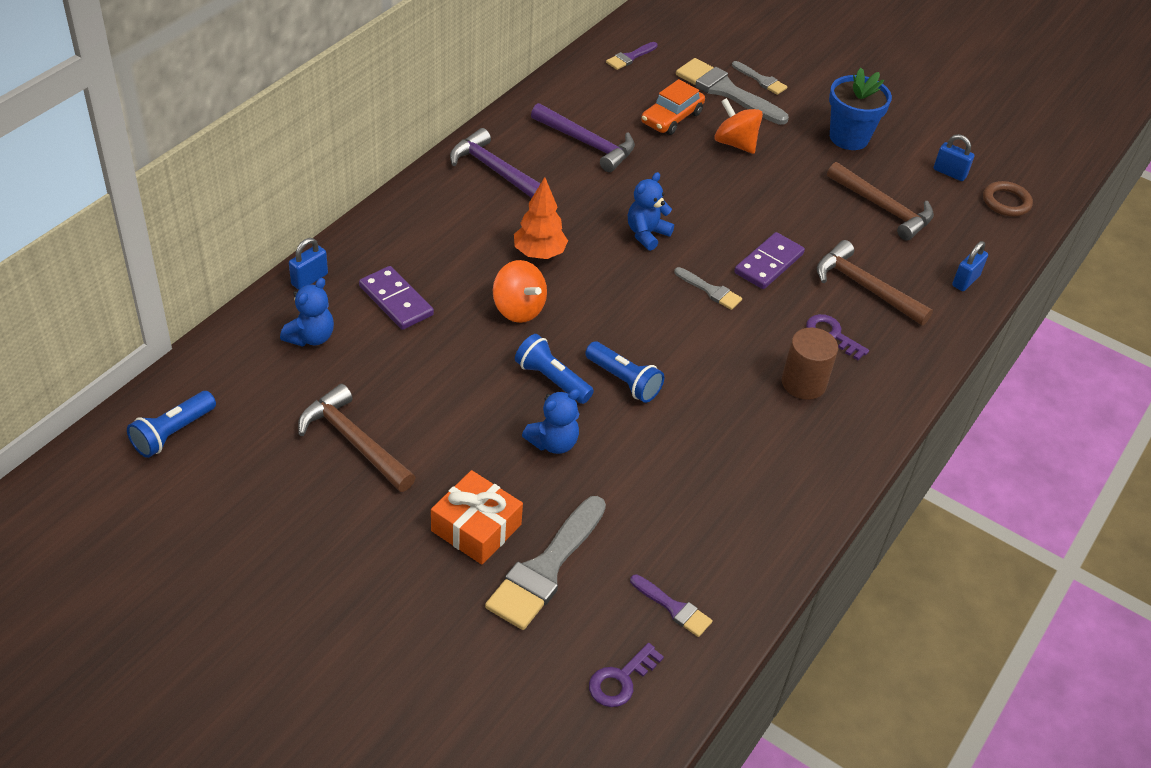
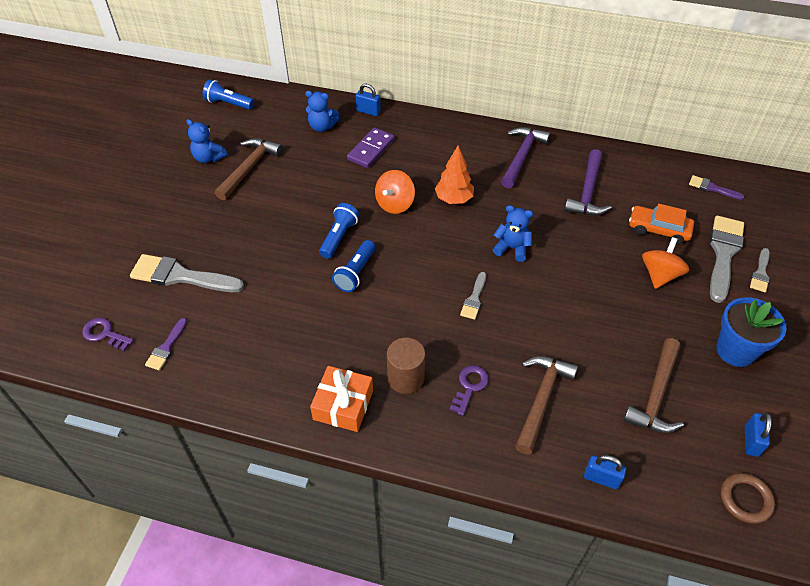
camera: 75 degrees right, 5 degrees up
(476, 527) = (202, 236): orange gift -> orange gift (343, 405)
(553, 443) = (284, 252): blue teddy bear -> blue teddy bear (209, 158)
(768, 263) = (528, 327): purple domino -> none

